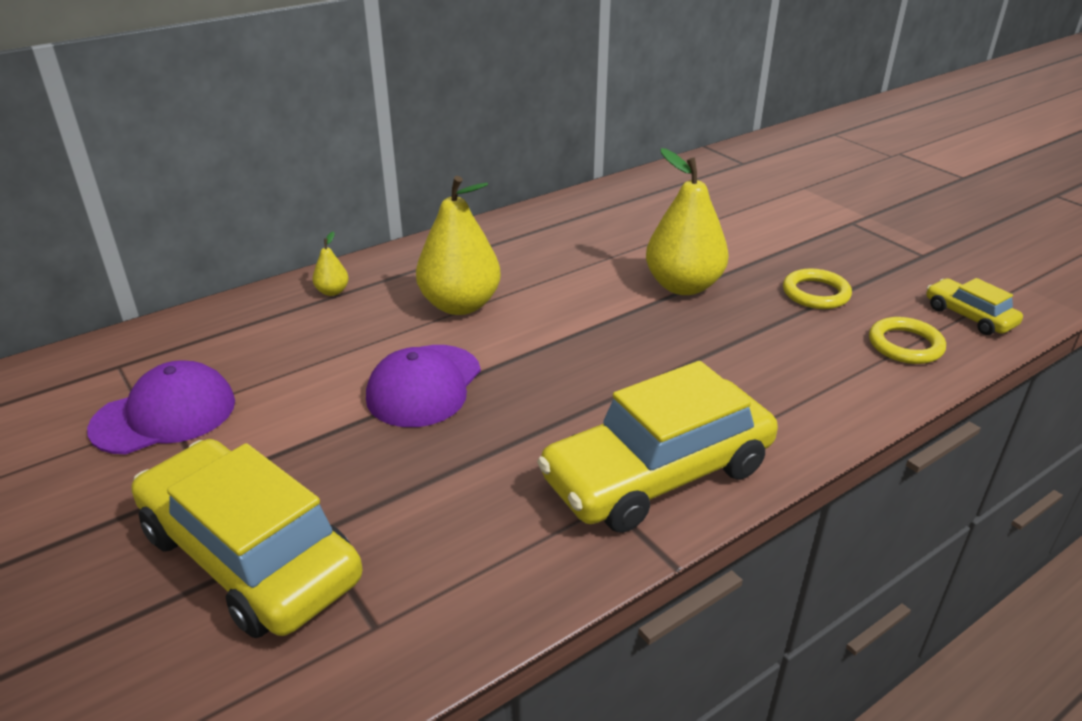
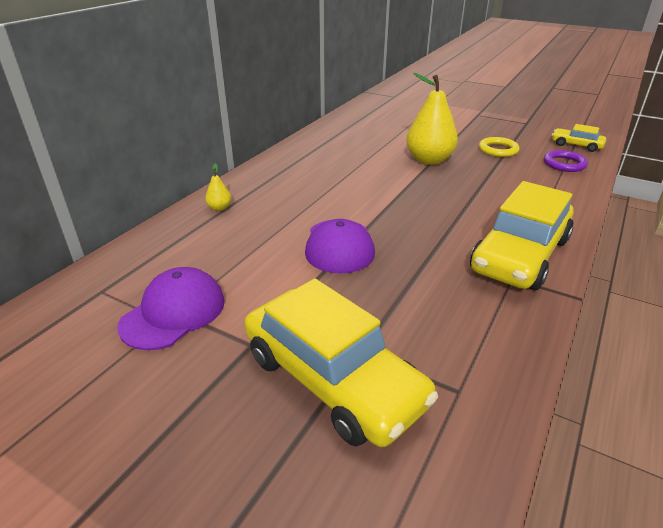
camera: 25 degrees left, 0 degrees up
(250, 555) = (333, 379): yellow car -> yellow car turned 150 degrees counterclockwise
(460, 305) = (313, 197): yellow pear -> none
(905, 345) = (564, 164): yellow ring -> purple ring

